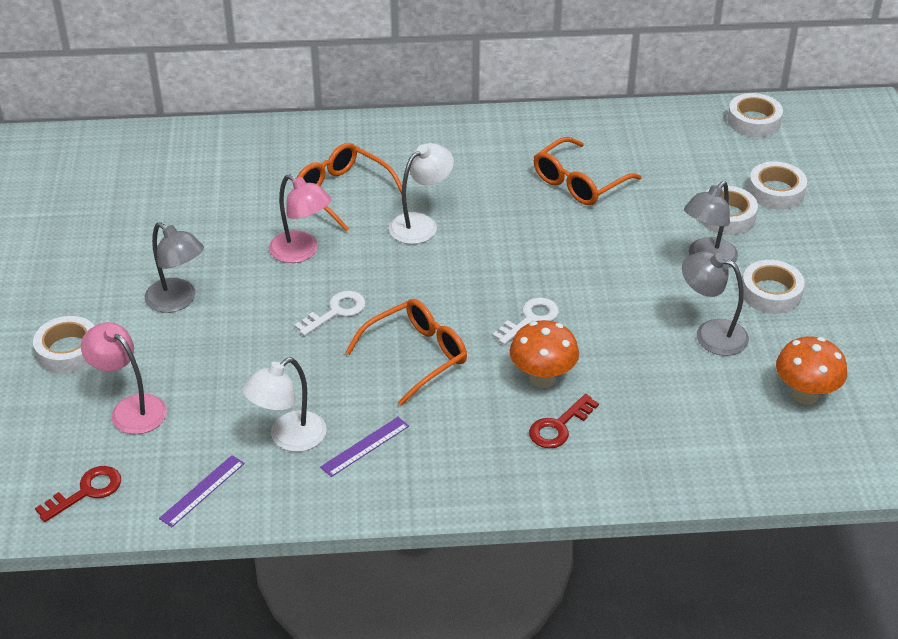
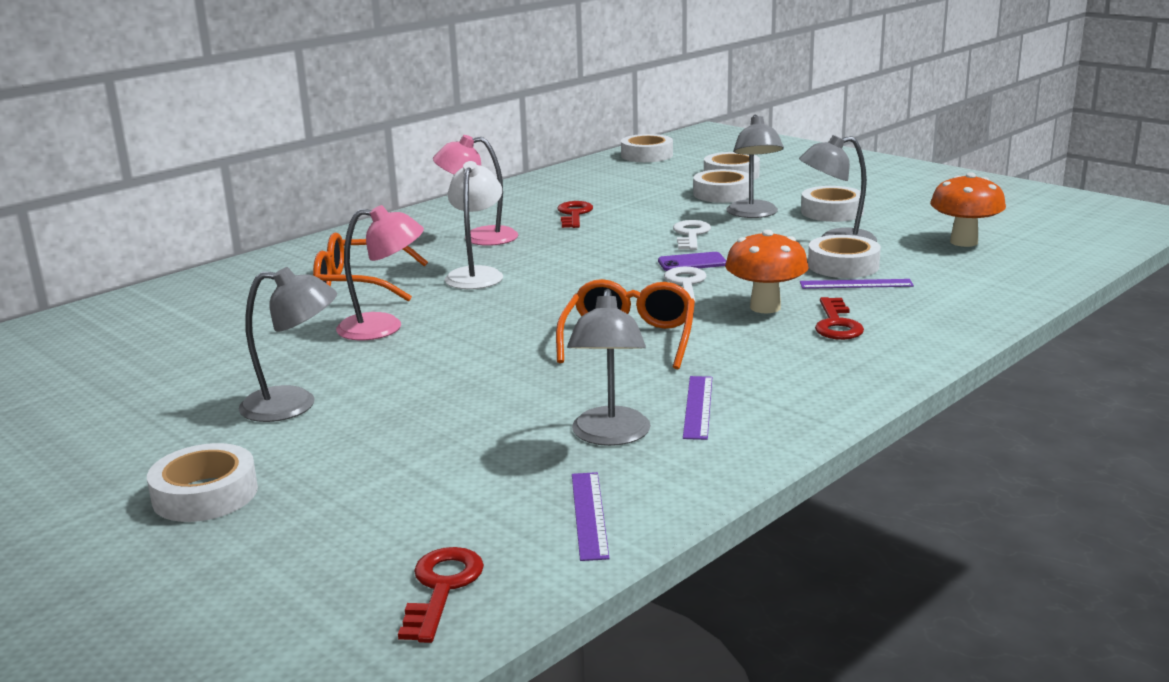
camera: 40 degrees left, 20 degrees down
(131, 408) = (377, 498): pink lamp -> pink lamp (479, 237)
(289, 438) = (610, 436): white lamp -> grey lamp
(336, 312) = (494, 346): white key -> white key (690, 235)
(571, 296) = (692, 262): none -> purple phone
(579, 182) = (574, 214): orange glasses -> red key
(641, 393) = (856, 284): none -> purple ruler
(667, 366) = (843, 265): none -> white tape

